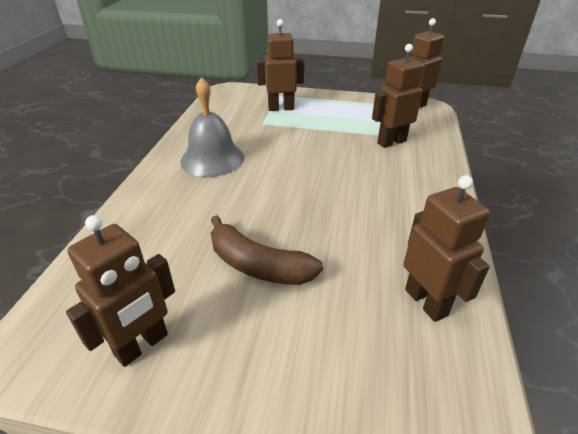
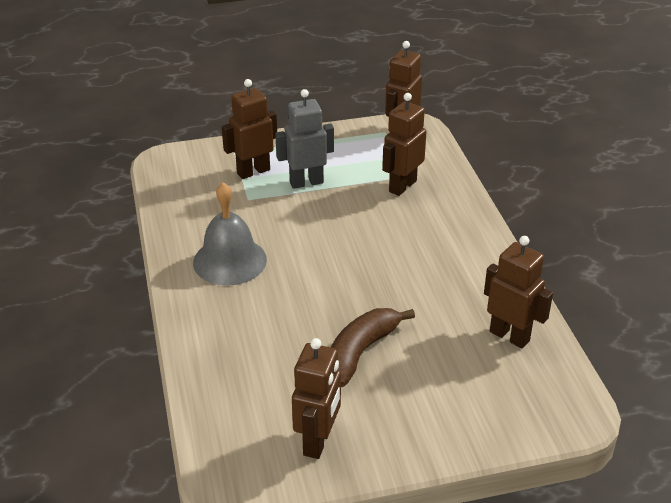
camera: 25 degrees left, 0 degrees up
(257, 265) = (360, 352): brown banana -> brown banana turned 120 degrees clockwise
(314, 123) = (306, 182): none -> grey robot

